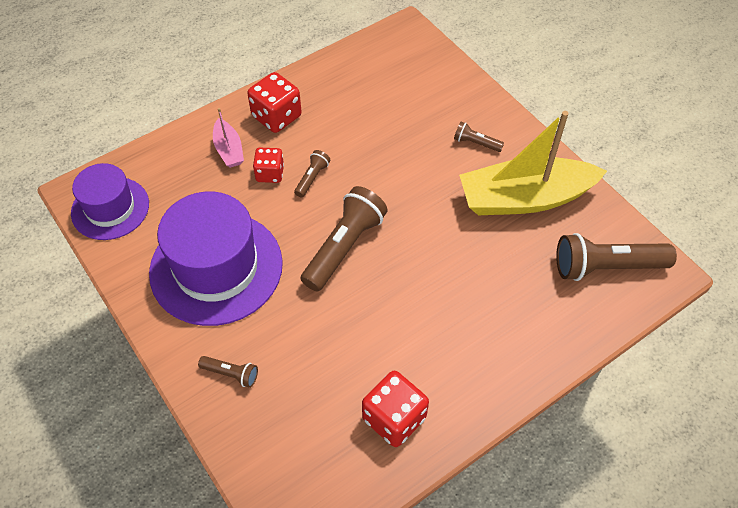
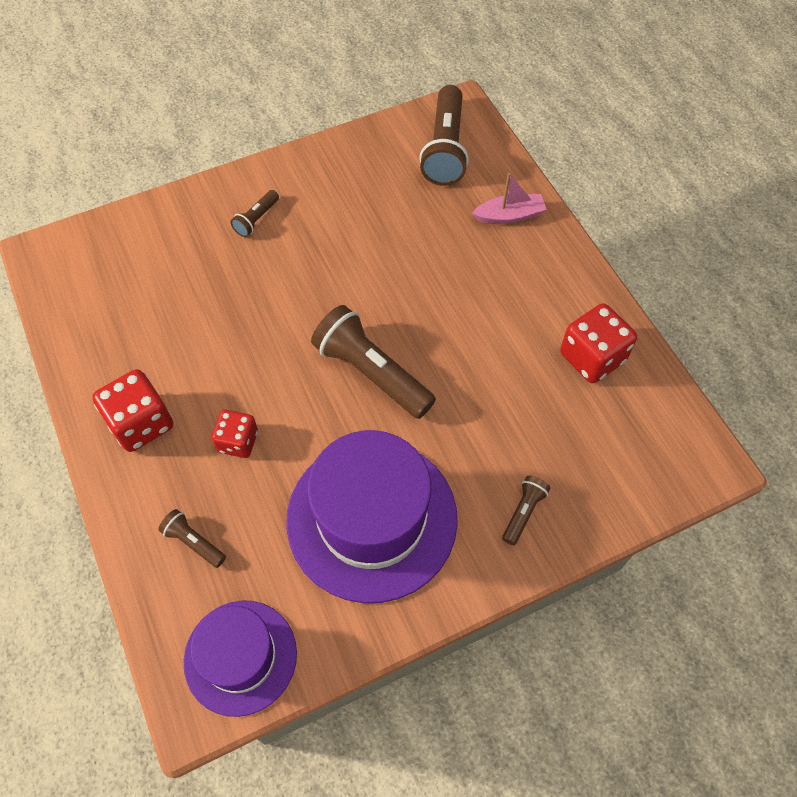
camera: 80 degrees left, 5 degrees up
(229, 149) = (181, 489): pink boat -> pink boat (509, 216)
(312, 178) = (259, 393): brown flashlight -> brown flashlight (194, 542)
(525, 198) = (346, 193): yellow boat -> none

